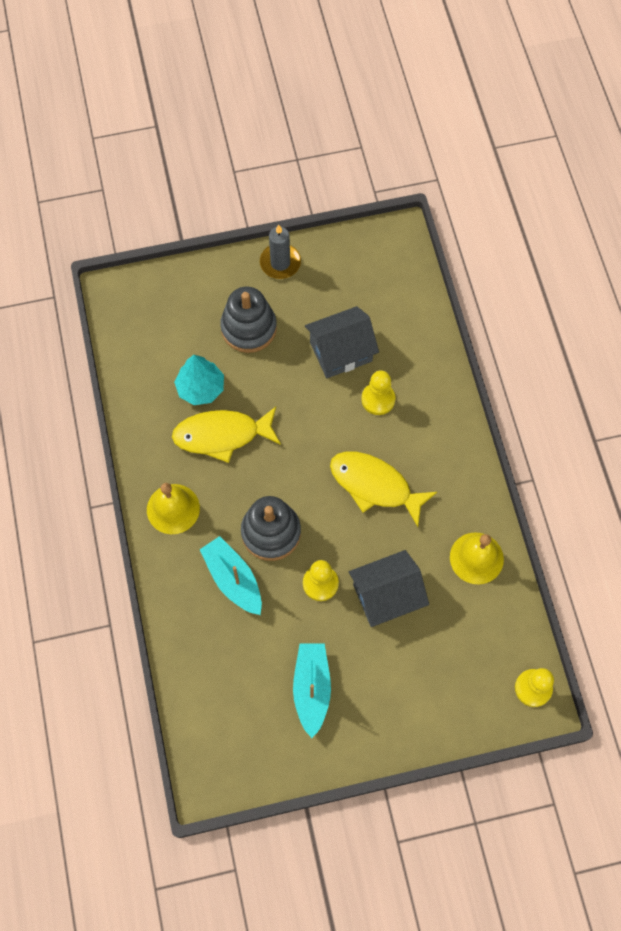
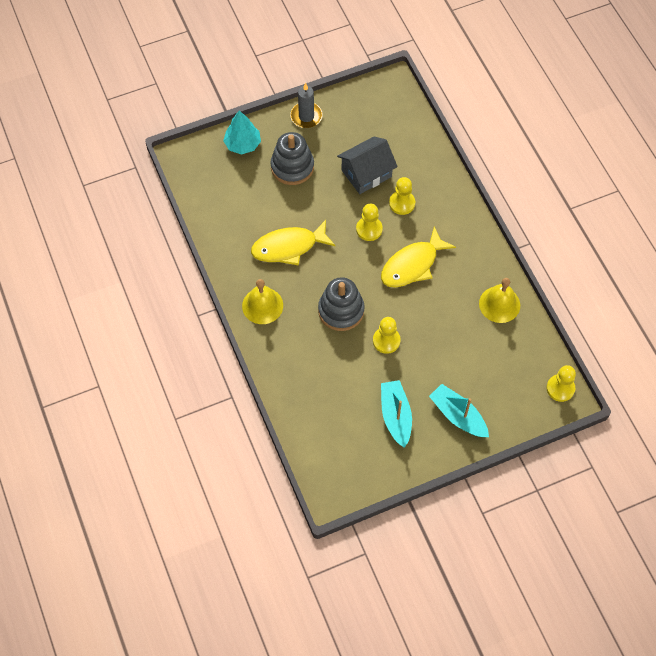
camera: 10 degrees left, 5 degrees down
(200, 388) = (264, 216): turquoise tree -> turquoise tree (242, 144)
(233, 579) = (319, 348): turquoise boat -> turquoise boat (458, 416)
(329, 428) = (369, 229): none -> yellow pawn
(374, 485) = (412, 265): yellow fish -> yellow fish turned 60 degrees counterclockwise
(386, 595) = (438, 341): grey house -> none

